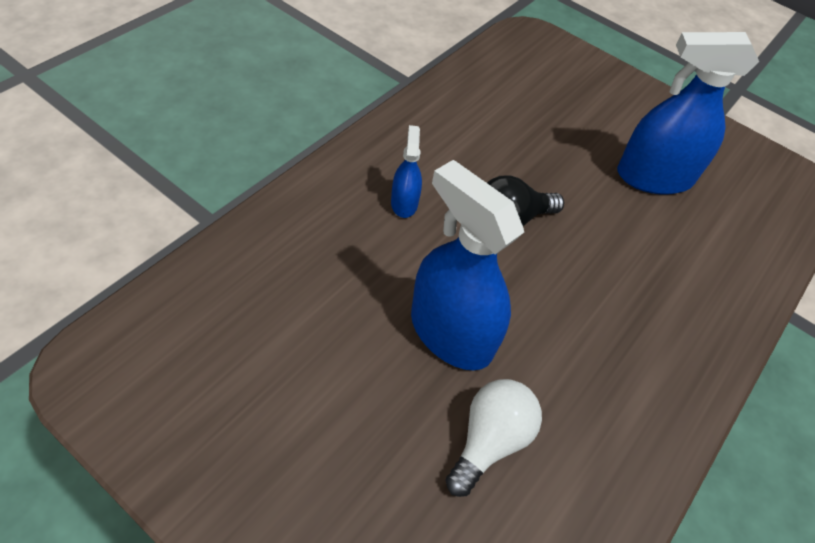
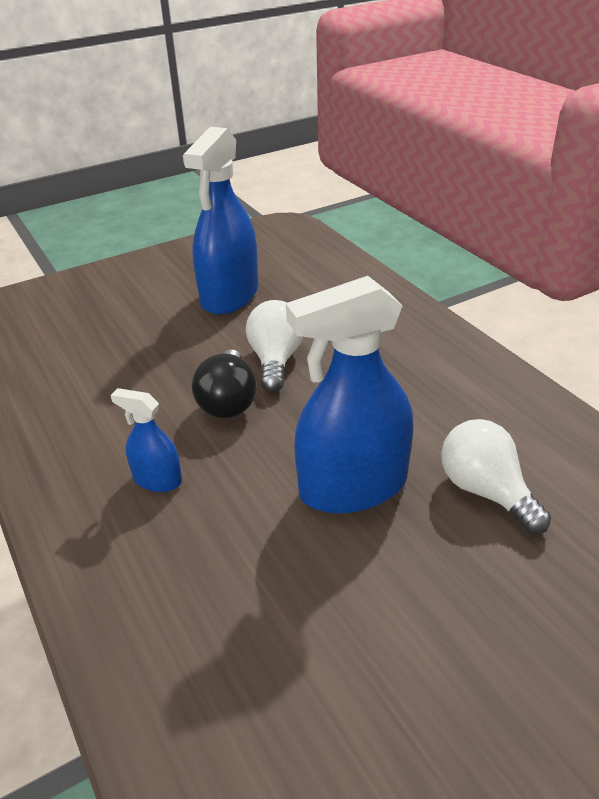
camera: 60 degrees left, 15 degrees down
(581, 237) = (275, 361): none -> white light bulb

